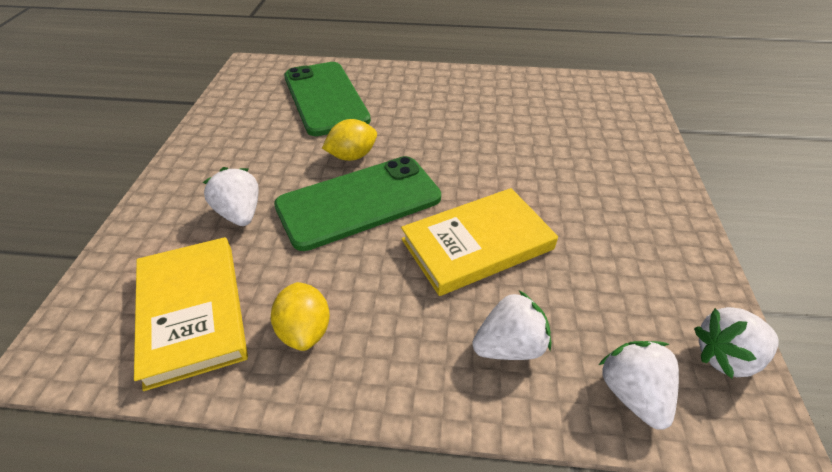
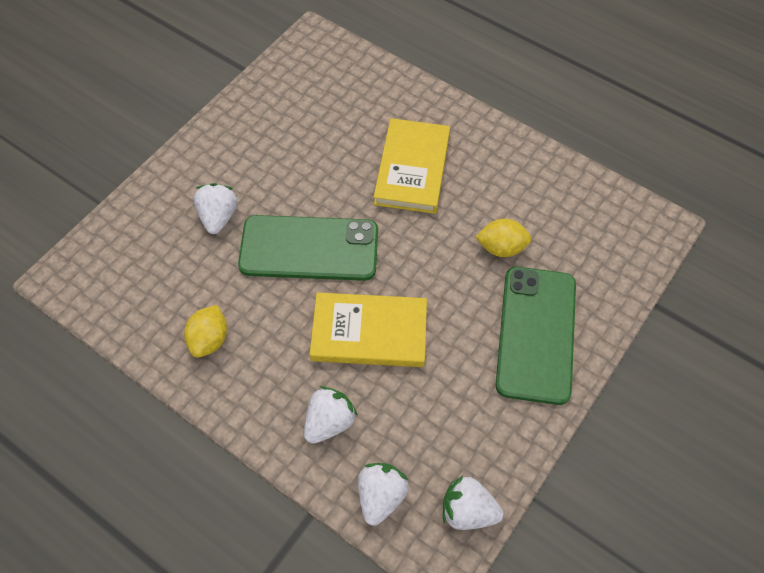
camera: 30 degrees right, 15 degrees up
(192, 312) = (150, 288): yellow book -> yellow book (412, 169)
(325, 98) = (354, 114): green phone -> green phone (536, 334)
(352, 156) = (334, 196): yellow lemon -> yellow lemon (501, 248)
(509, 346) = (329, 422): white strawberry -> white strawberry turned 60 degrees counterclockwise

